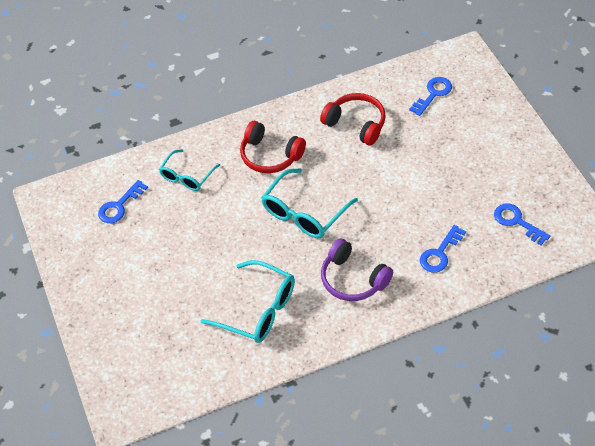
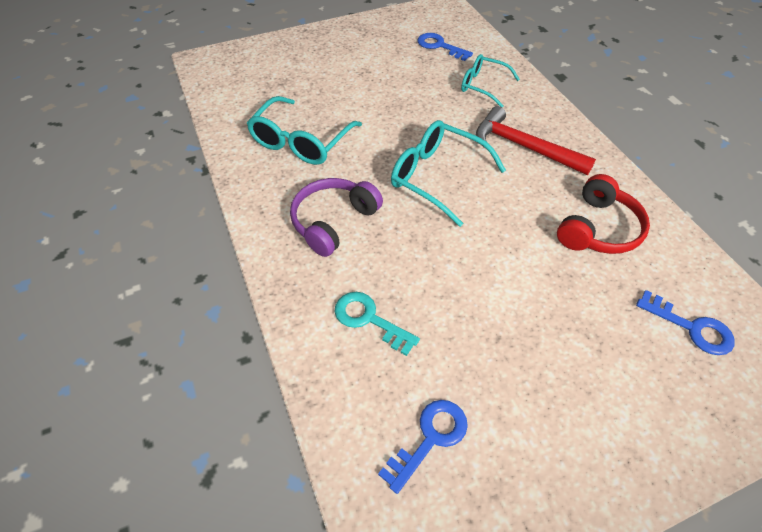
camera: 85 degrees right, 0 degrees up
(270, 156) = (524, 147): red headphones -> red hammer
(440, 253) = (369, 319): blue key -> turquoise key

